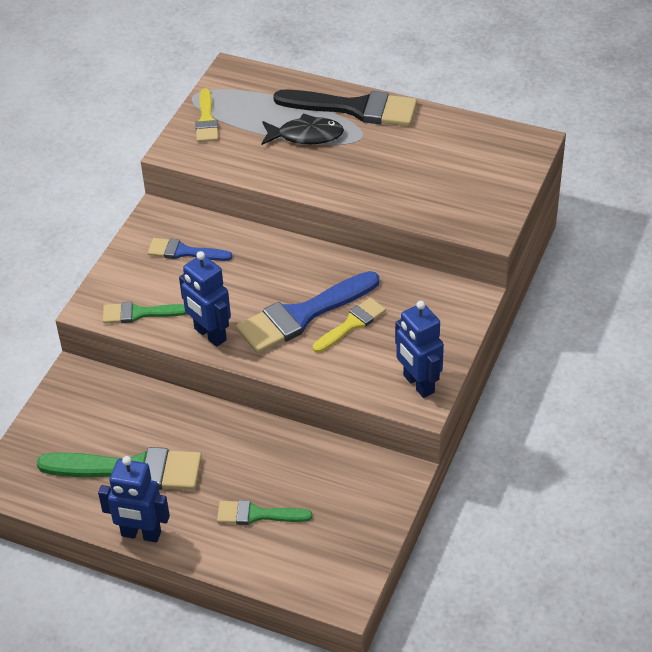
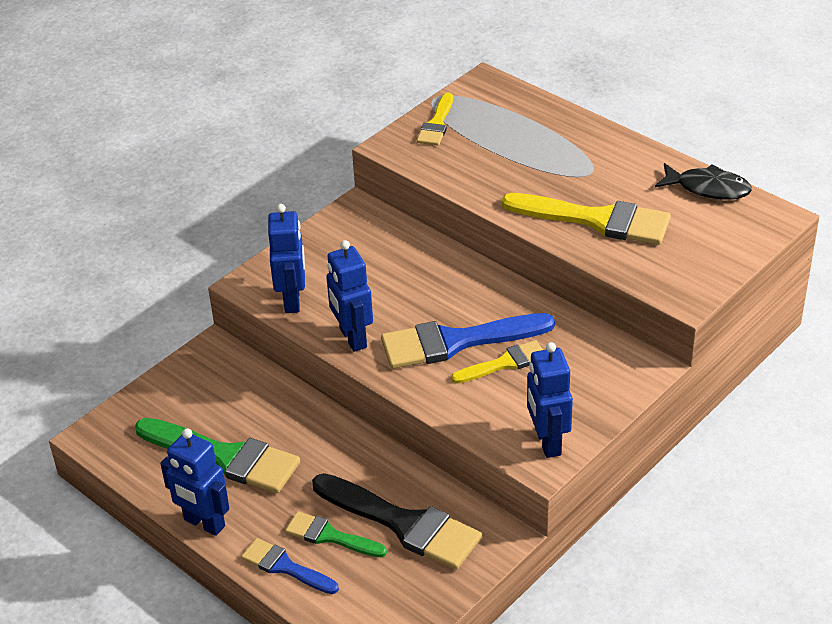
camera: 20 degrees right, 5 degrees down
(139, 313) = (292, 300): green brush -> blue robot
(184, 252) = (365, 251): blue brush -> blue brush (285, 567)
(306, 135) = (532, 159): black fish -> black fish (708, 188)
(355, 108) = (597, 143): black brush -> black brush (403, 524)
(386, 179) = (596, 220): none -> yellow brush

